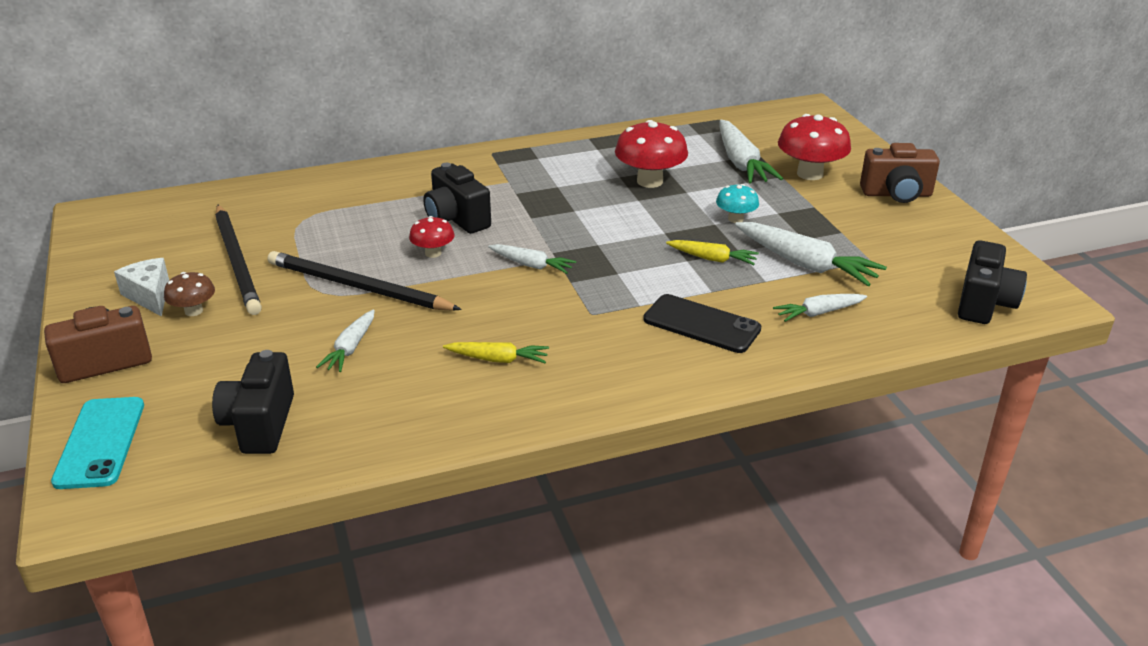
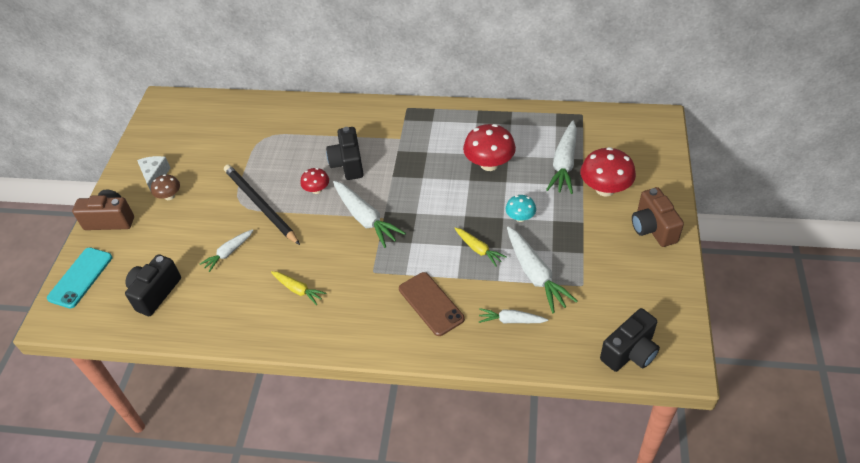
camera: 30 degrees right, 15 degrees up
(237, 262) = (211, 163): black pencil -> none
(531, 265) = (365, 218): white carrot -> white carrot, size x1.72
(701, 324) = (431, 304): black phone -> brown phone
(896, 194) = (653, 228): brown camera -> brown camera turned 45 degrees clockwise

